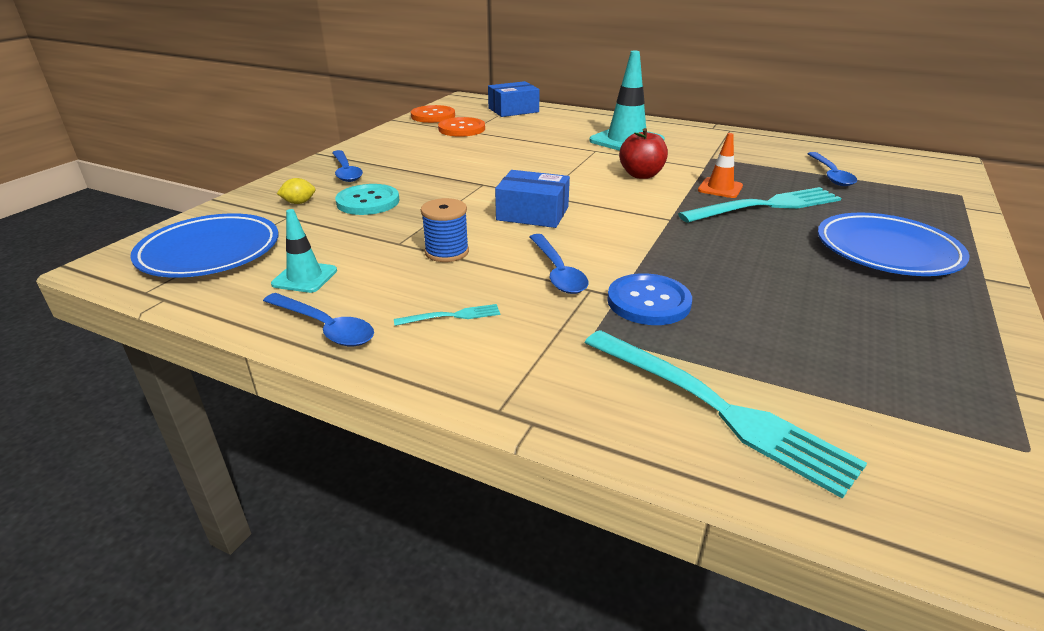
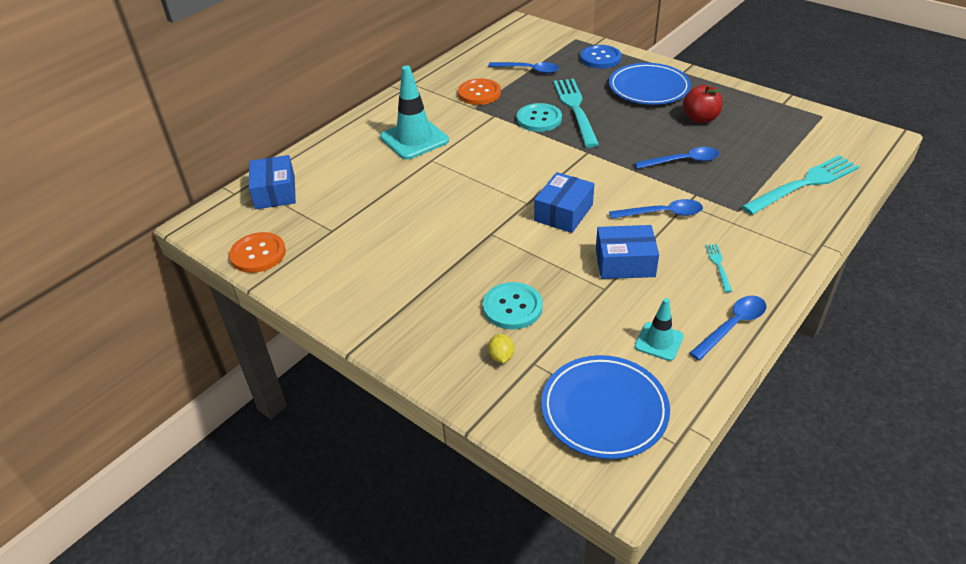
camera: 75 degrees left, 10 degrees up
(346, 171) = (424, 325): blue spoon -> blue spoon (683, 161)
(447, 252) = (625, 263): blue spool -> blue box
(461, 129) = (322, 235): orange button -> orange button (479, 93)
(641, 175) = (500, 147): red apple -> red apple (700, 119)
(648, 302) = (703, 184): blue button -> blue button (600, 58)
(720, 188) = (539, 119): orange traffic cone -> turquoise button

